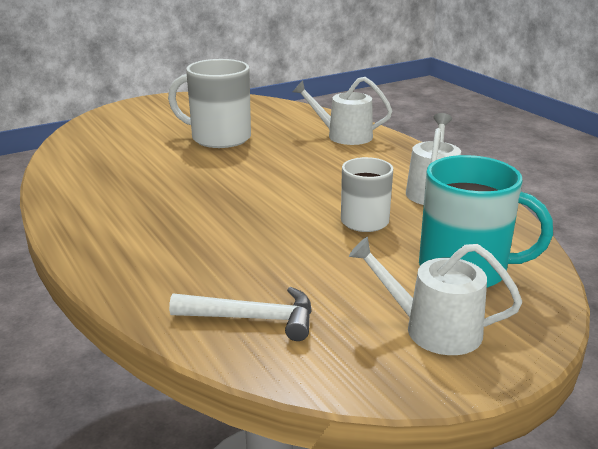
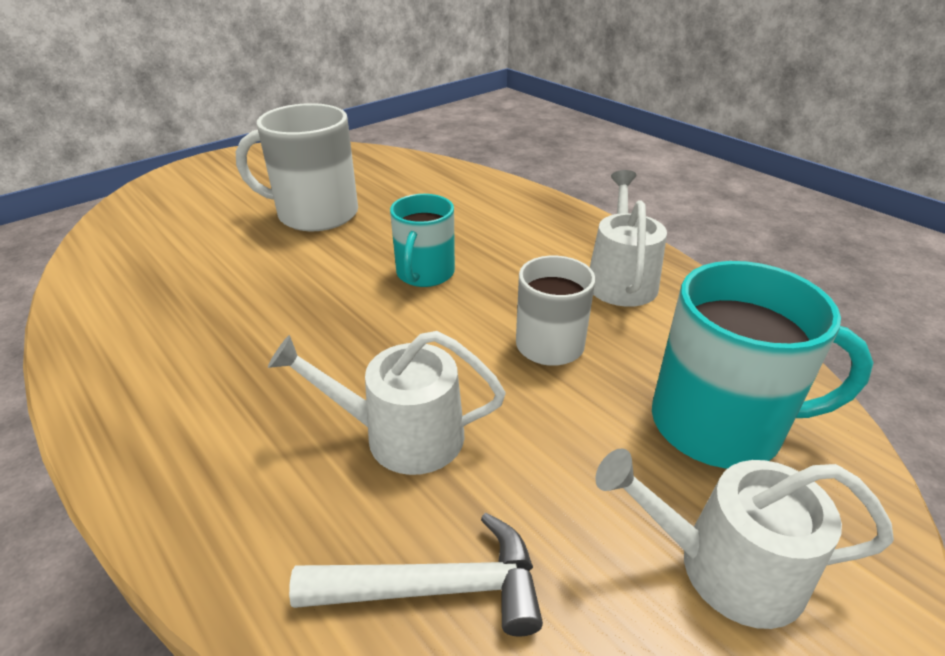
camera: 10 degrees left, 10 degrees up
(289, 177) = (425, 273): none -> turquoise mug
(344, 136) = (479, 198): white watering can -> white watering can (402, 435)

